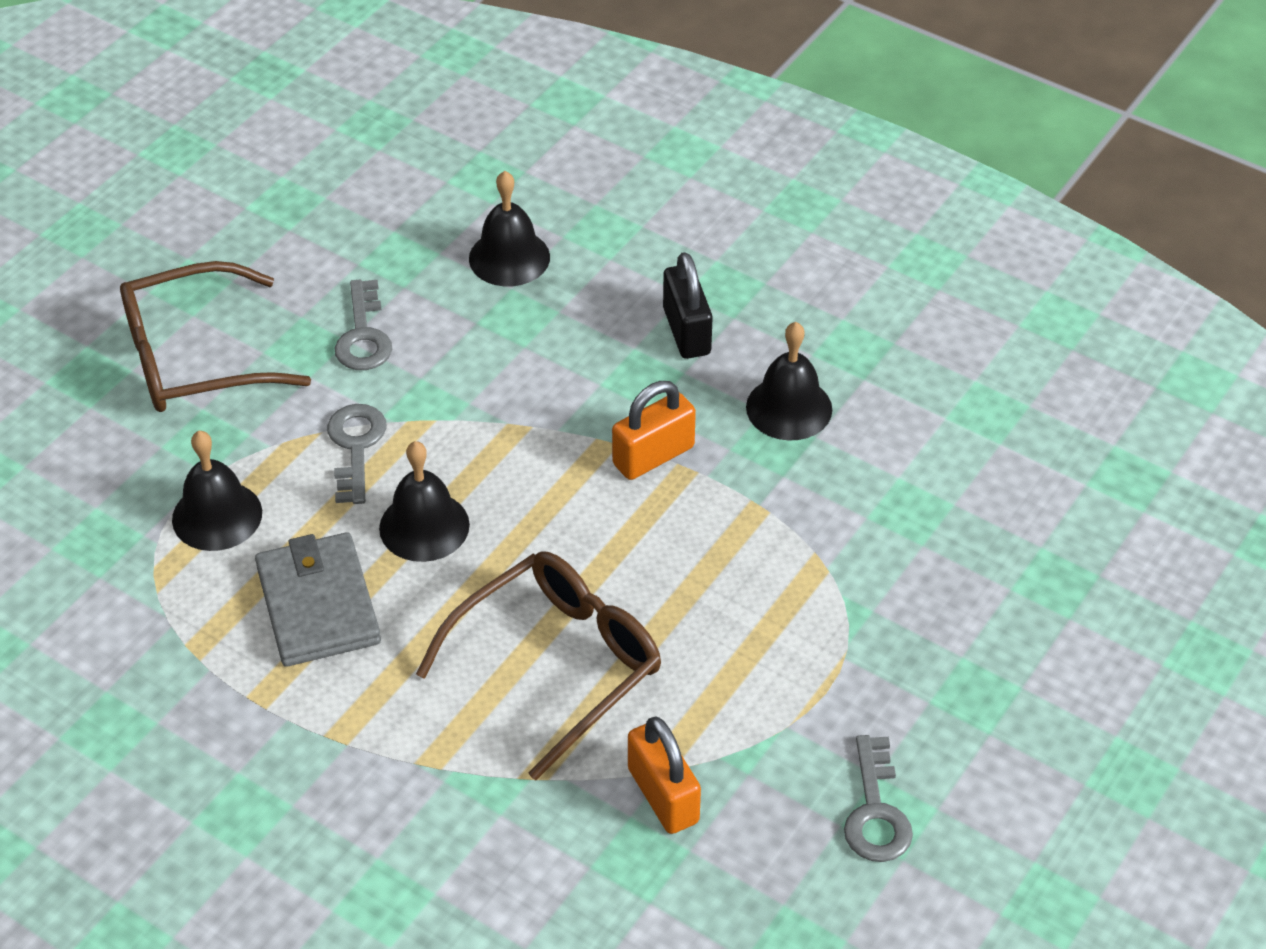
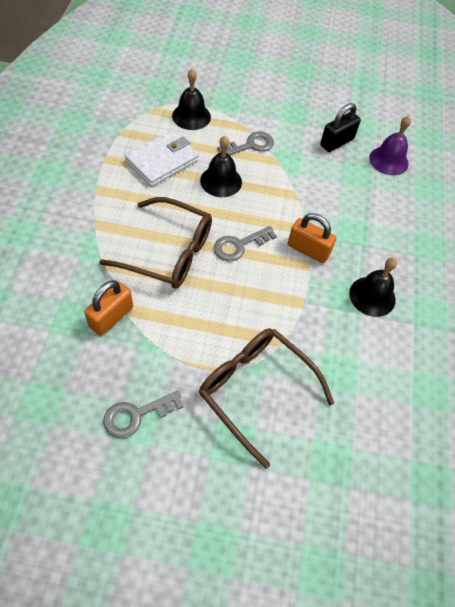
camera: 60 degrees right, 10 degrees up
(196, 357) = (267, 84): brown glasses -> brown glasses (256, 391)
(318, 605) = (162, 161): grey wallet -> white wallet
(363, 335) = (311, 128): grey key -> grey key (239, 245)
(509, 257) = (388, 160): black bell -> purple bell
(686, 331) = (392, 239): black padlock -> black padlock (336, 142)

